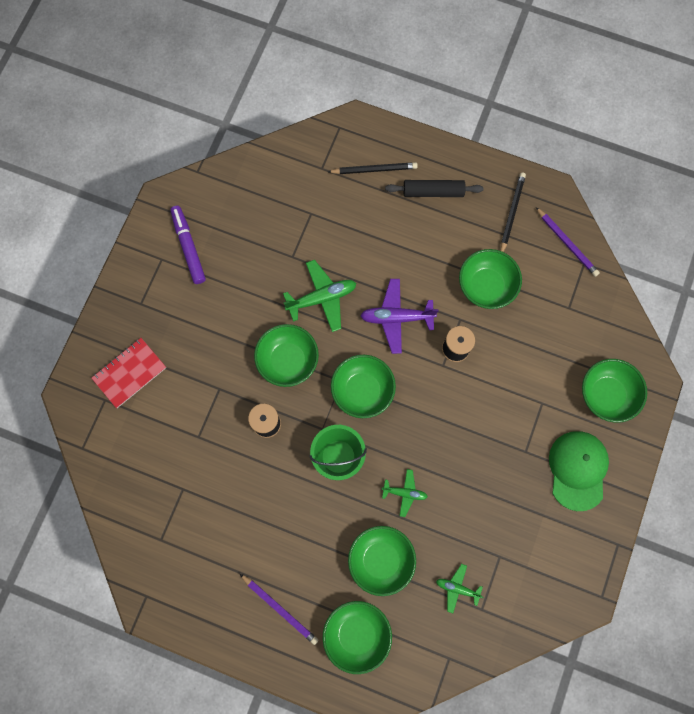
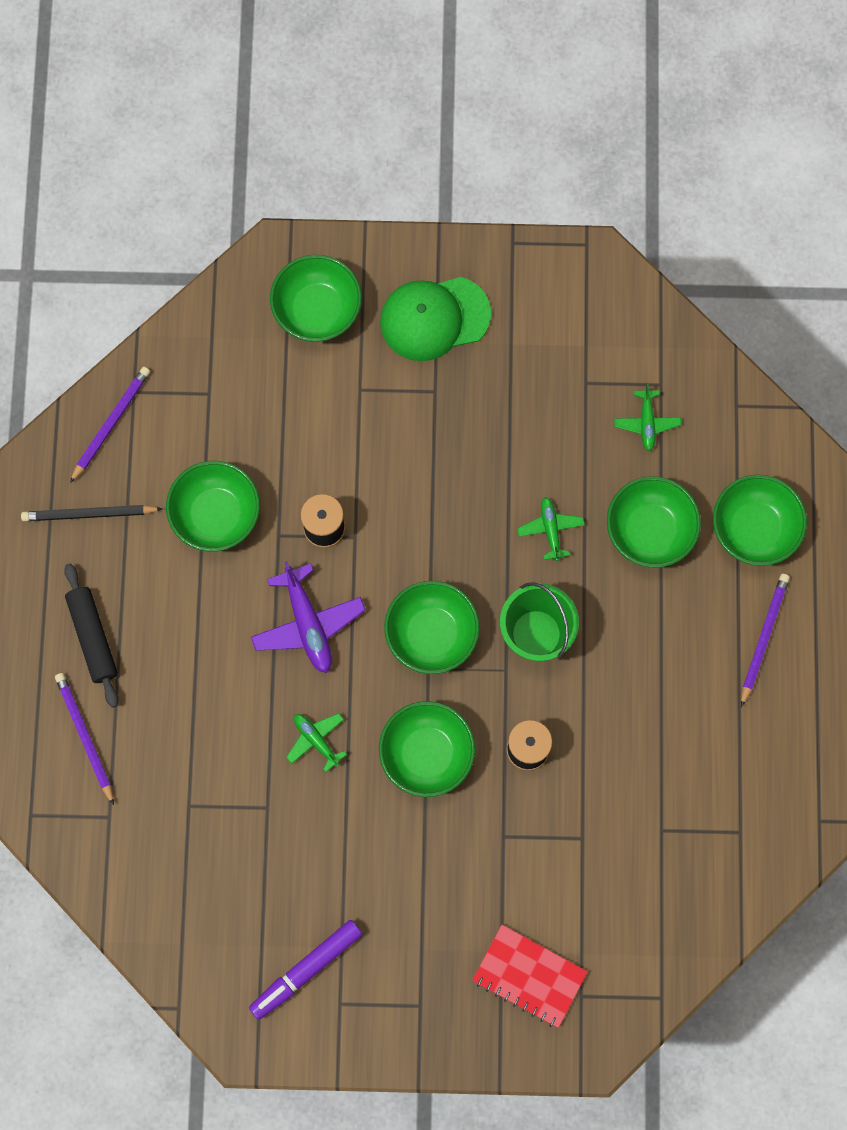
camera: 110 degrees left, 0 degrees up
(322, 298) = (316, 740): green plane -> green plane, size x0.58
(374, 169) = (85, 737): black pencil -> purple pencil

